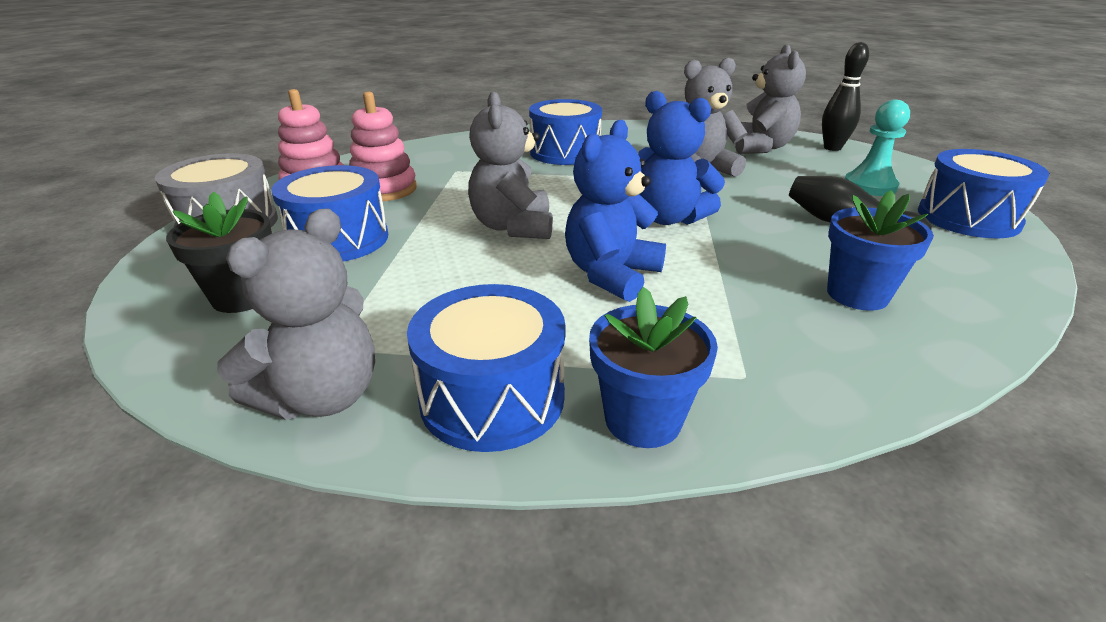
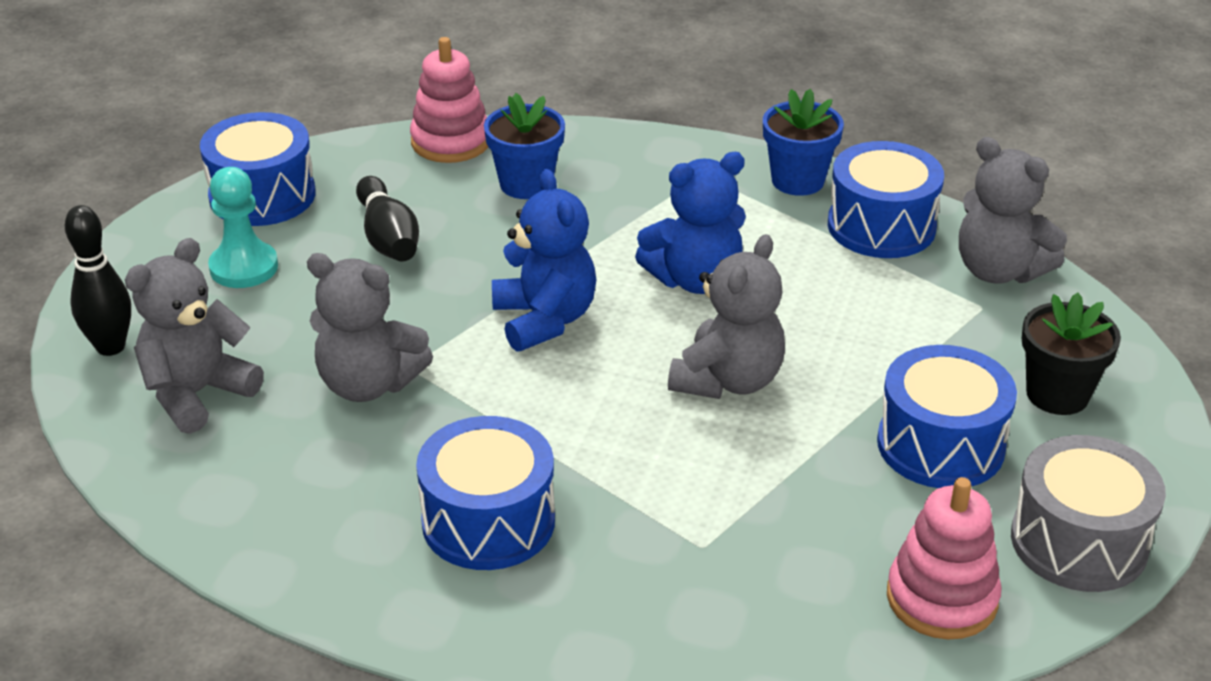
camera: 145 degrees left, 5 degrees up
(322, 396) = (998, 270): grey teddy bear -> grey teddy bear turned 120 degrees counterclockwise
(384, 189) = (841, 538): pink stacking toy -> pink stacking toy (450, 142)

